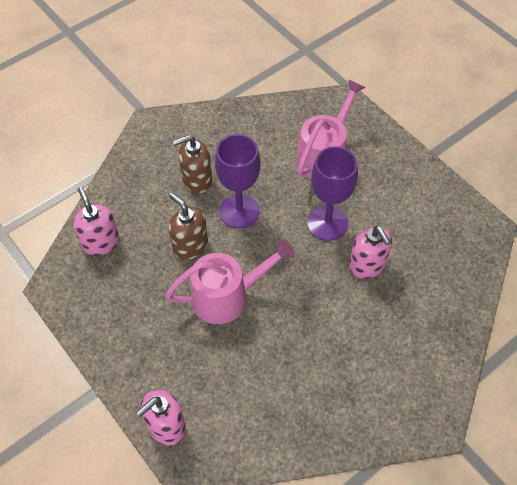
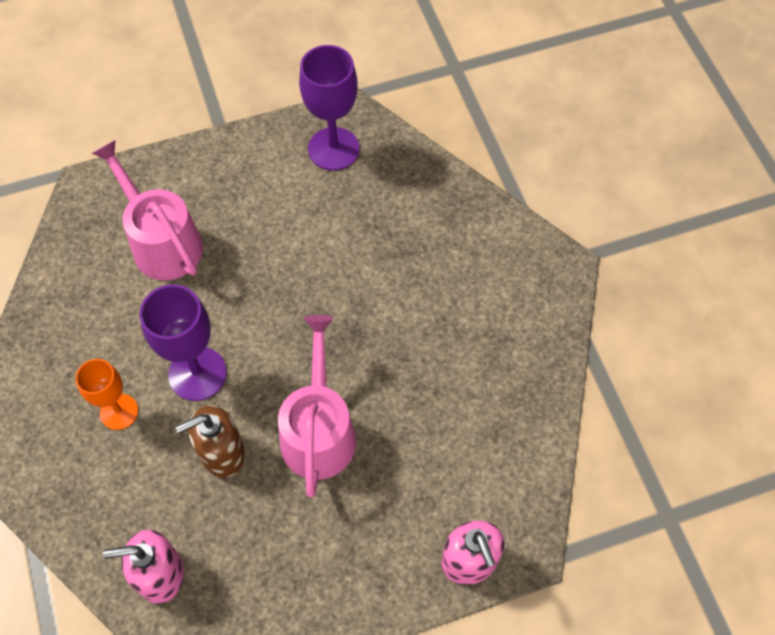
camera: 70 degrees left, 5 degrees up
(196, 180) = (119, 412): brown soap dispenser -> orange goblet
(327, 223) = (265, 276): purple goblet -> purple goblet (333, 149)
(367, 265) = (344, 256): pink soap dispenser -> none

